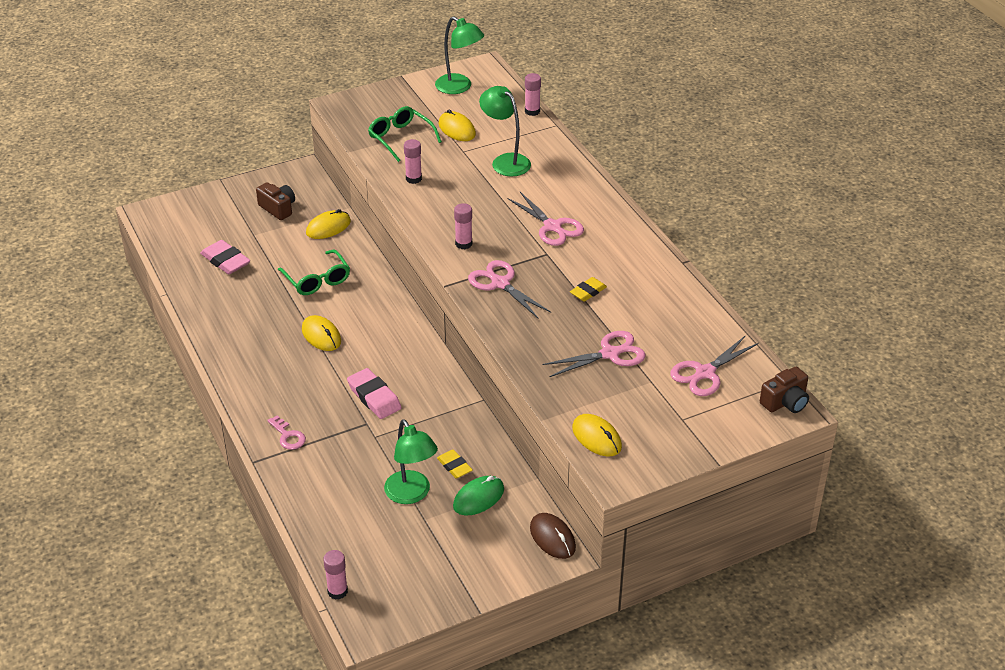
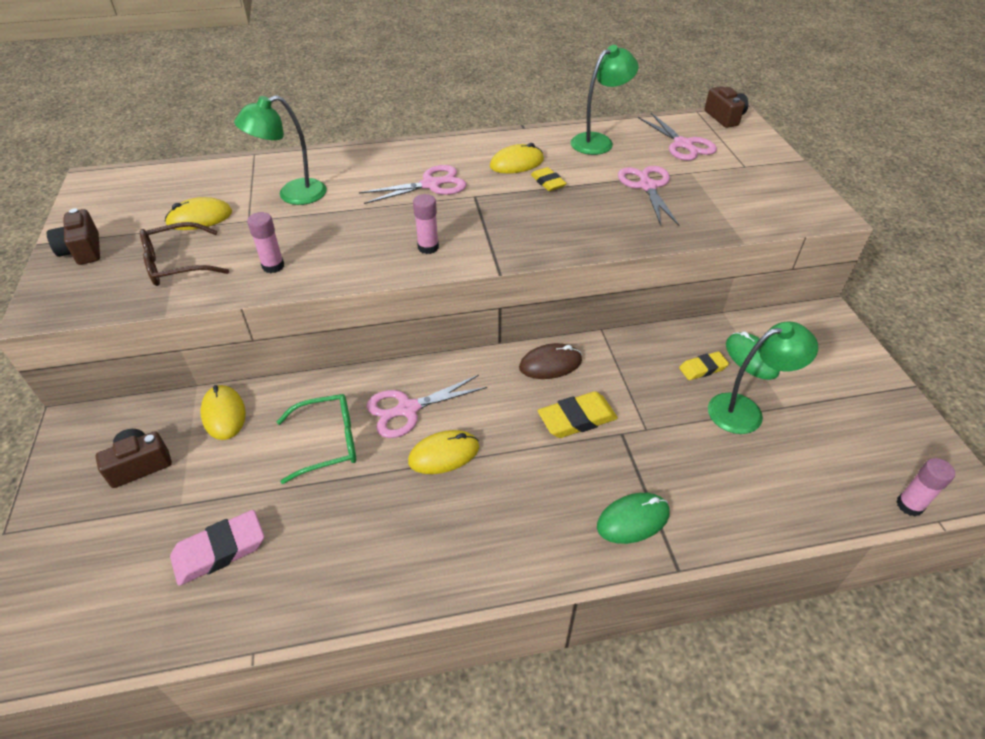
camera: 75 degrees left, 5 degrees up
(288, 436) = (633, 520): pink key -> green mouse
(374, 397) = (577, 419): pink eraser -> yellow eraser
(400, 96) = (83, 250): none -> brown camera
(400, 138) = (177, 264): green glasses -> brown glasses
(459, 87) = (116, 203): green lamp -> green lamp (598, 141)
(500, 283) = (512, 233): pink scissors -> pink scissors (407, 409)
(532, 111) = (215, 163): pink glue stick -> none
(552, 538) = (806, 317): brown mouse -> brown mouse (550, 364)
(596, 437) = (771, 214): yellow mouse -> yellow mouse (516, 163)

